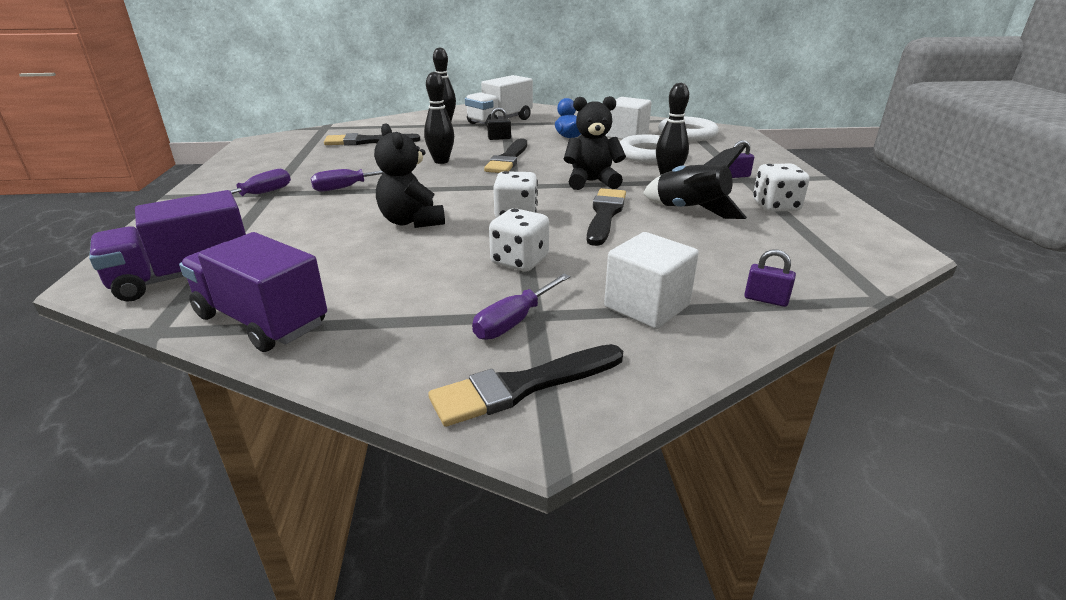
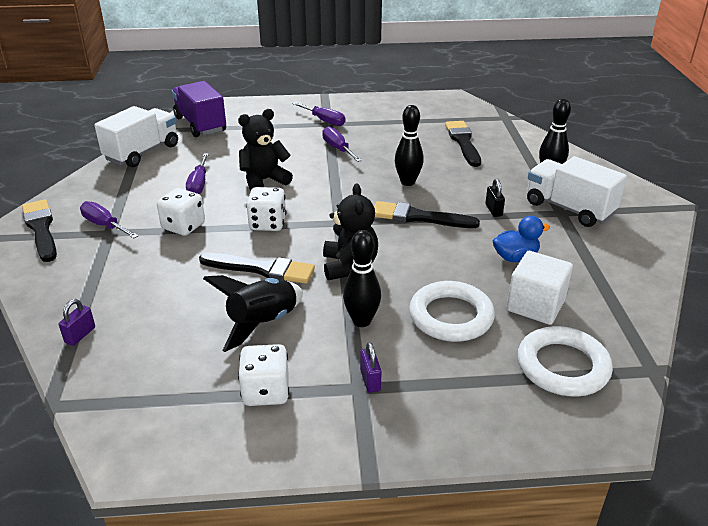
camera: 90 degrees right, 5 degrees up
(262, 320) = (142, 152): purple truck -> white truck
(406, 261) = (198, 184): none -> purple screwdriver
(647, 306) = (97, 276): white cube -> none

